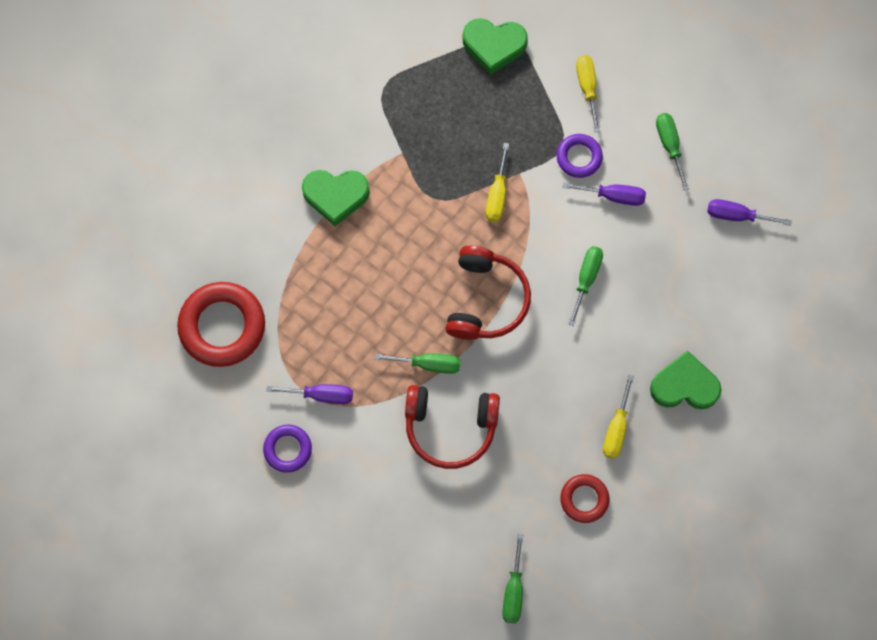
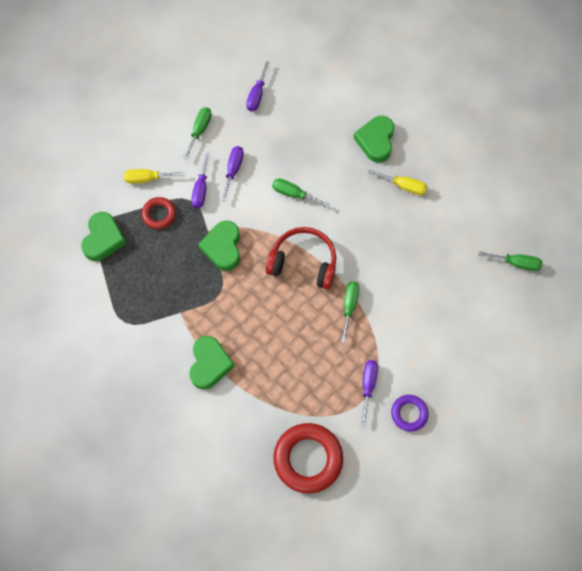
camera: 85 degrees left, 5 degrees down
(450, 427) = (397, 295): red headphones -> none
(497, 195) = (223, 247): yellow screwdriver -> green heart
(579, 157) = (201, 189): purple ring -> purple screwdriver
(584, 499) = (453, 211): red ring -> red ring (159, 214)
(669, 145) = (200, 130): green screwdriver -> green screwdriver turned 120 degrees clockwise

